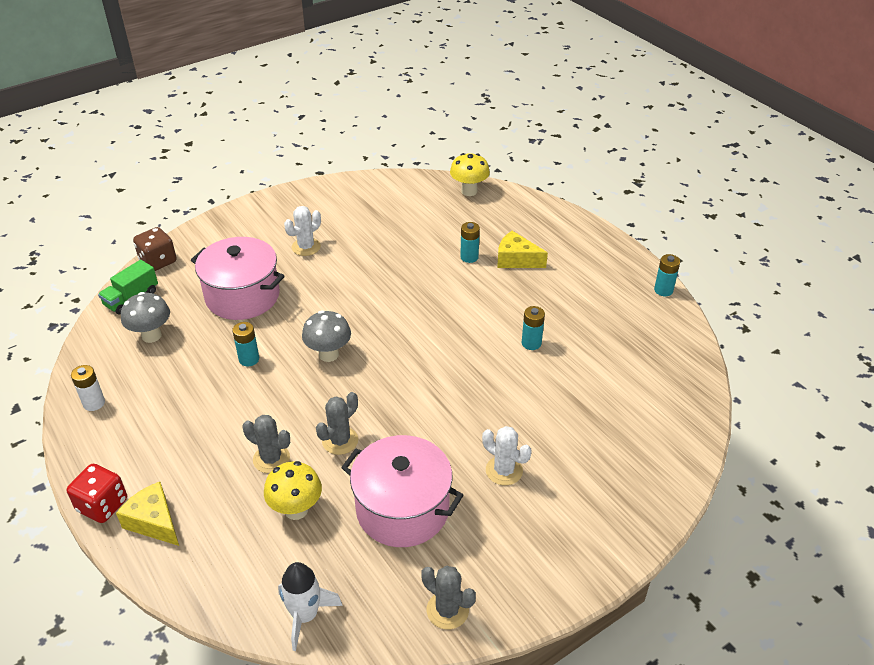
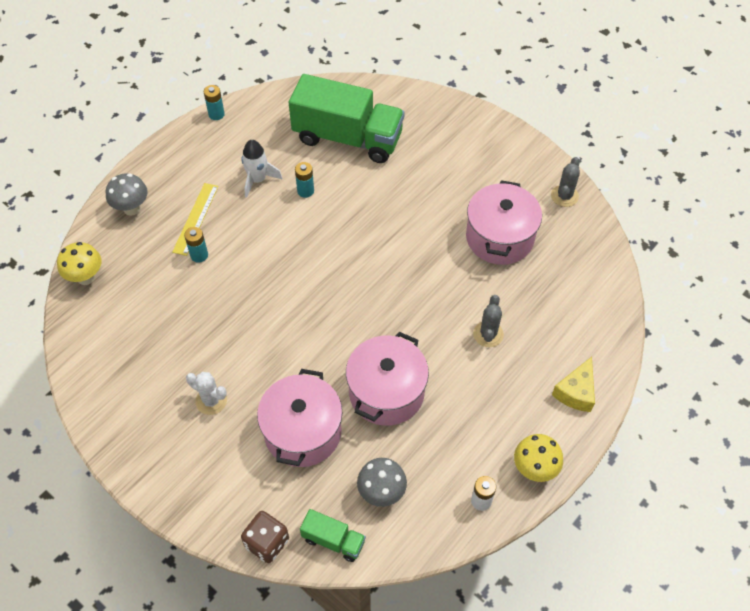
camera: 105 degrees left, 15 degrees up
(102, 505) = (578, 436): red dice -> none
(249, 359) = (386, 392): turquoise battery -> pink pot
(296, 510) = (526, 302): yellow mushroom -> yellow mushroom (534, 469)
(305, 615) = (603, 269): white rocket -> white rocket (258, 180)
(328, 354) = (361, 331): grey mushroom -> grey mushroom (132, 208)
(340, 441) = (453, 293): grey cactus -> none
(504, 470) = (443, 186): white cactus -> none
(516, 260) = (195, 218): yellow cheese -> yellow ruler
(607, 394) = (347, 138): none -> green truck

